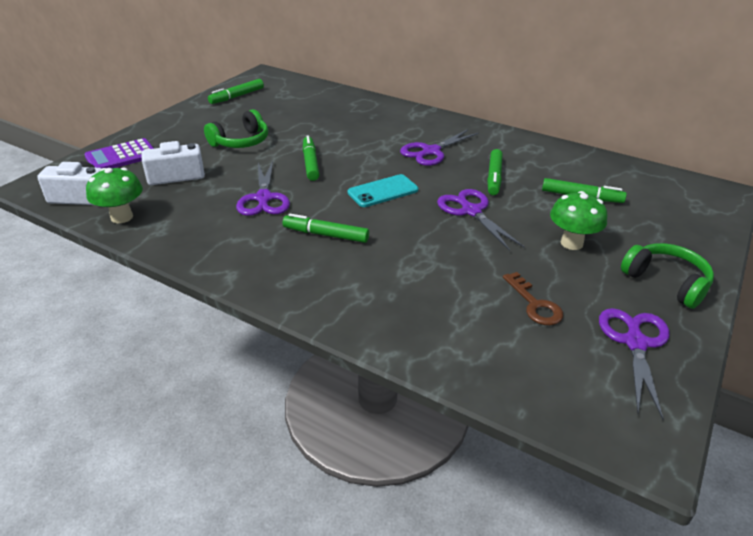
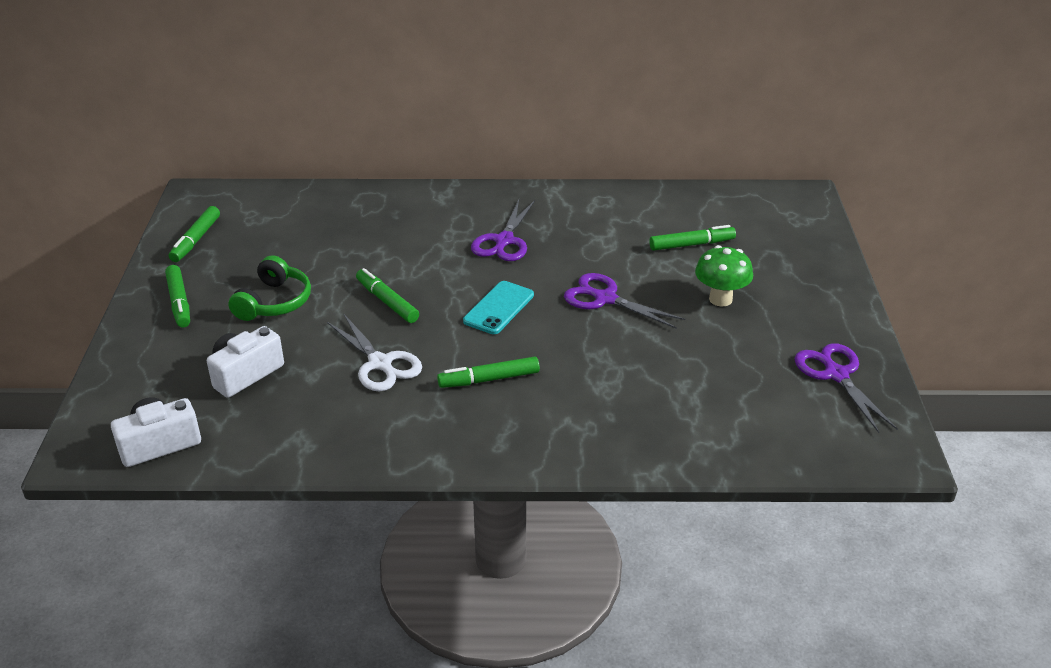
camera: 30 degrees left, 0 degrees up
(121, 156) = (143, 375): purple calculator -> none
(122, 217) = (242, 448): green mushroom -> none
(263, 198) = (380, 363): purple scissors -> white scissors
(494, 177) = (594, 251): green marker -> green marker (179, 302)
(534, 304) = (736, 373): brown key -> none
(666, 282) = (822, 308): green headphones -> none

